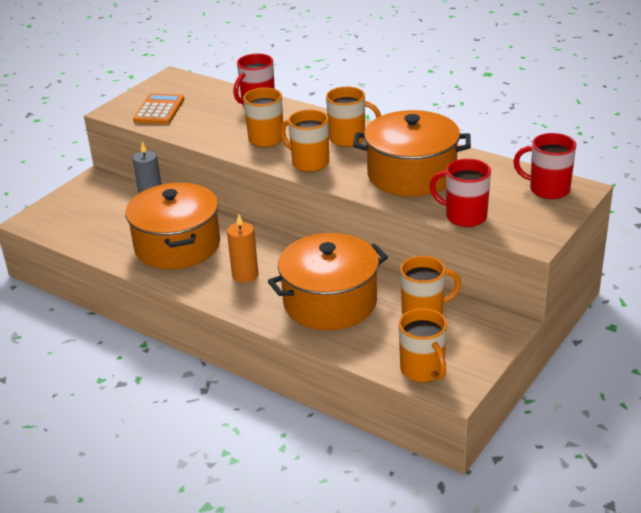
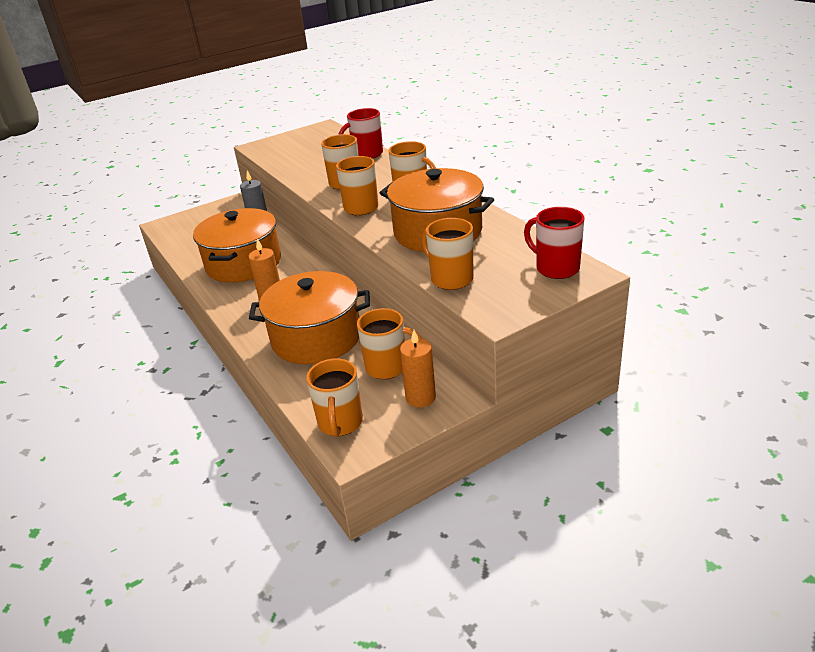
camera: 25 degrees right, 0 degrees up
(159, 110) = (288, 150): orange calculator -> none
(464, 216) = (450, 279): red mug -> orange mug
(476, 331) = (420, 398): none -> orange candle

